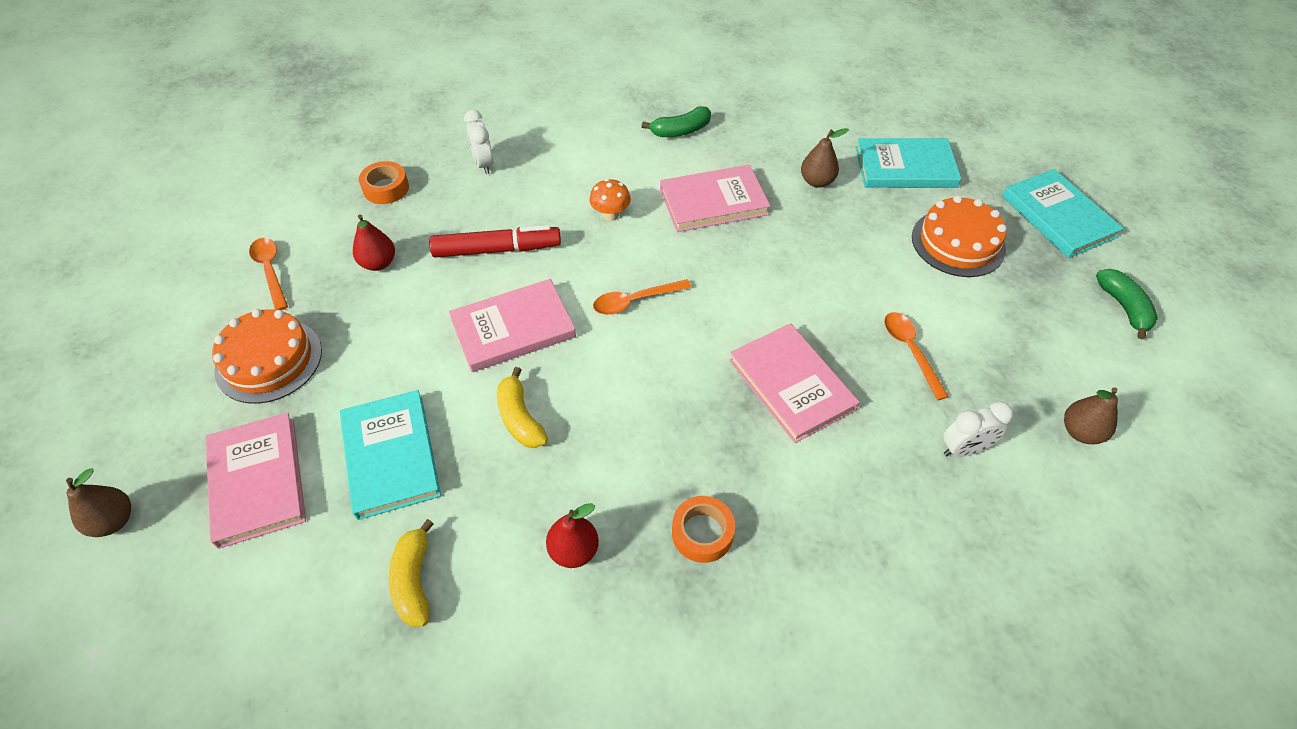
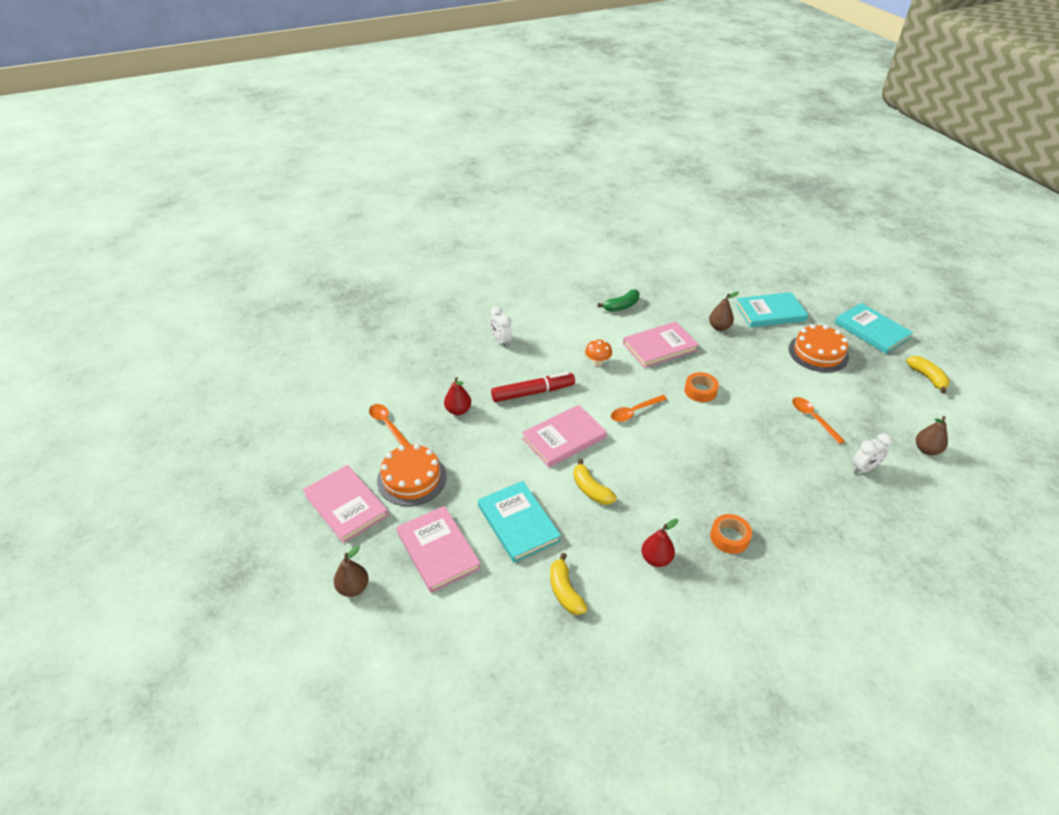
camera: 10 degrees left, 10 degrees down
(386, 188) = (442, 364): orange tape -> orange tape (700, 391)
(791, 385) = (749, 447): pink book -> pink book (346, 505)
(1123, 307) = (927, 377): green banana -> yellow banana

